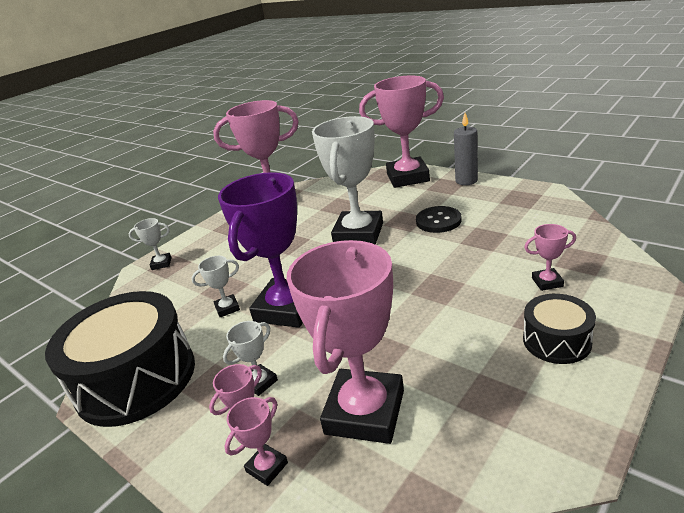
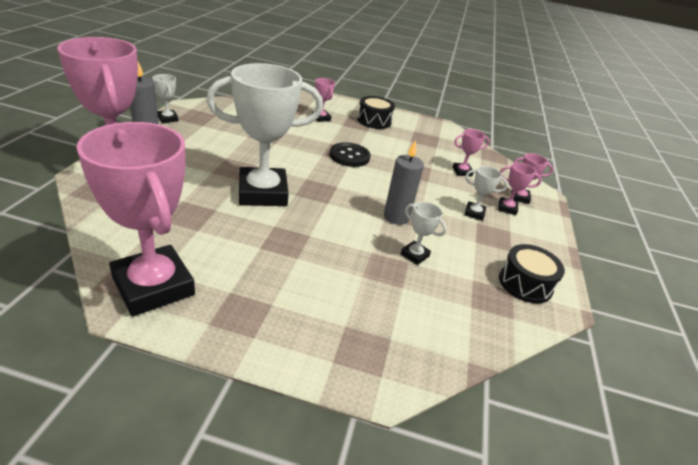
camera: 125 degrees left, 5 degrees up
(136, 378) = (525, 284): black drum -> black drum, size x0.50
(161, 264) = (362, 362): white trophy -> white trophy (168, 119)
(287, 308) = (396, 217): purple trophy -> grey candle
(365, 412) = (462, 172): pink trophy -> pink trophy, size x0.42
(438, 221) = (237, 151): black button -> black button (349, 156)

